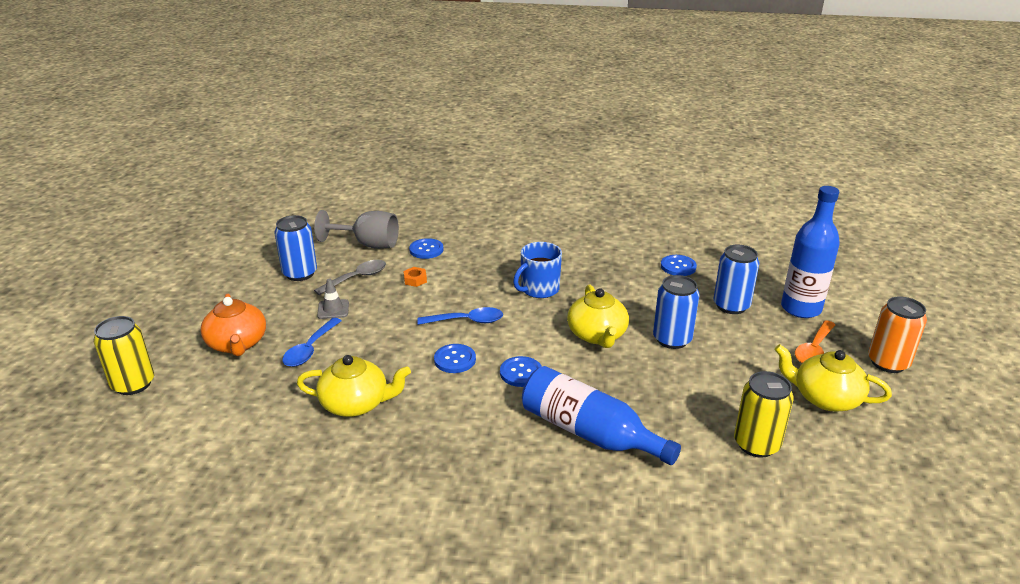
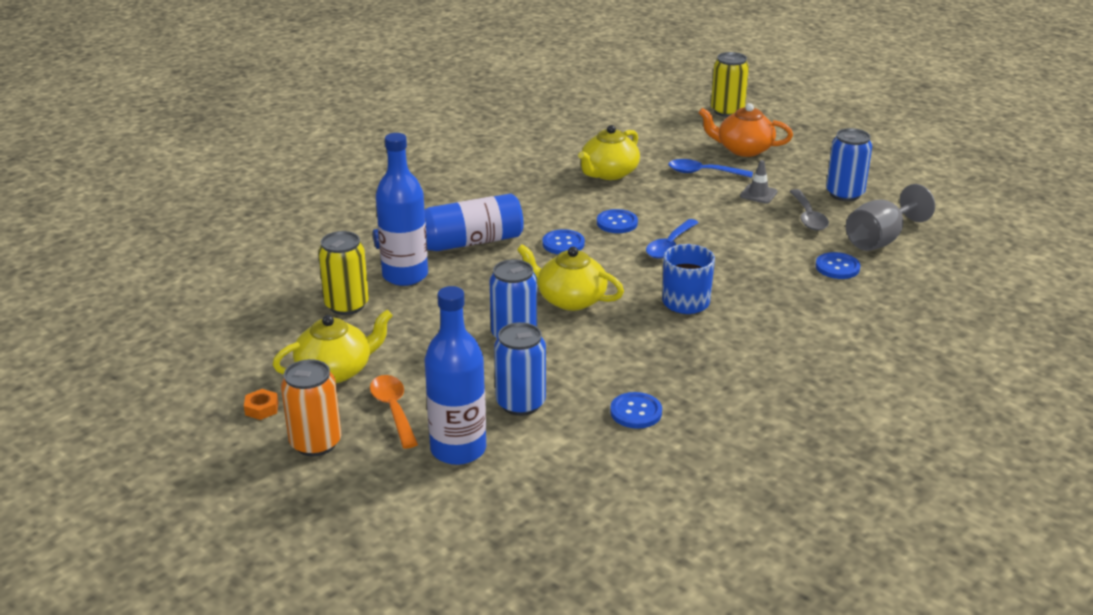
camera: 125 degrees right, 0 degrees up
(310, 349) = (703, 173): blue spoon -> blue spoon turned 45 degrees counterclockwise
(415, 280) = (775, 243): orange nut -> orange nut (261, 408)
(674, 436) = (405, 275): none -> blue bottle

